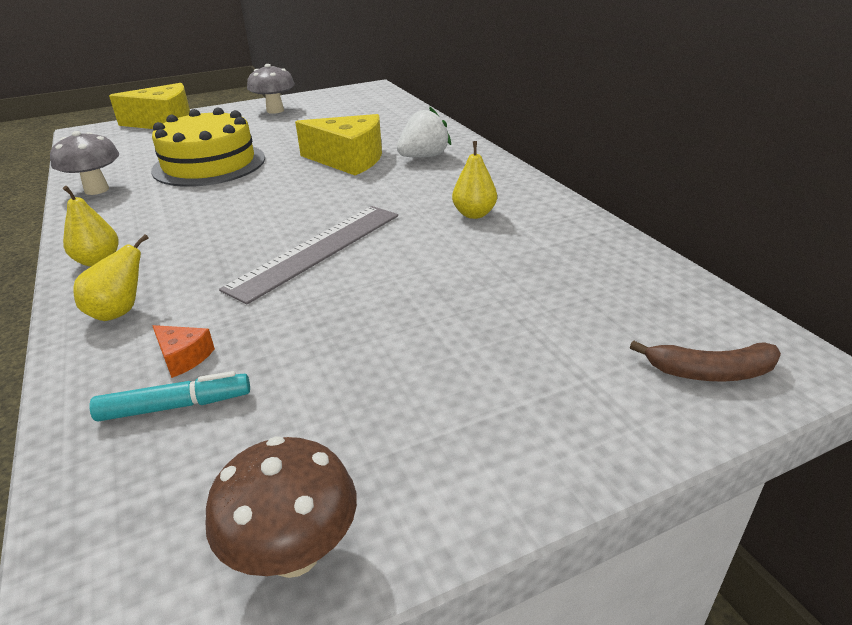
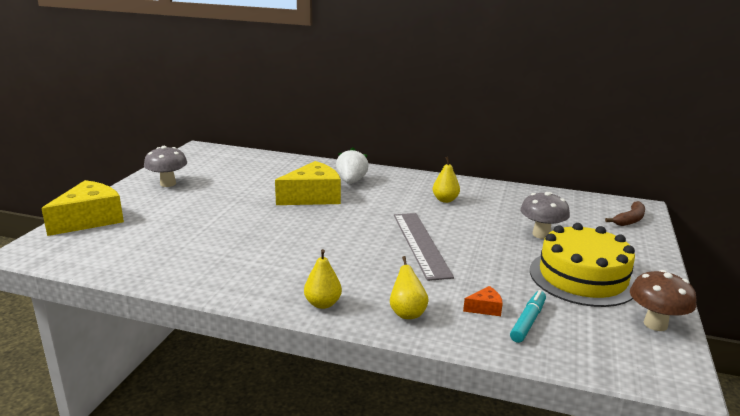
camera: 50 degrees left, 10 degrees down
(97, 190) = (188, 277): grey mushroom -> grey mushroom (541, 234)
(209, 164) = (226, 231): yellow cake -> yellow cake (582, 277)

